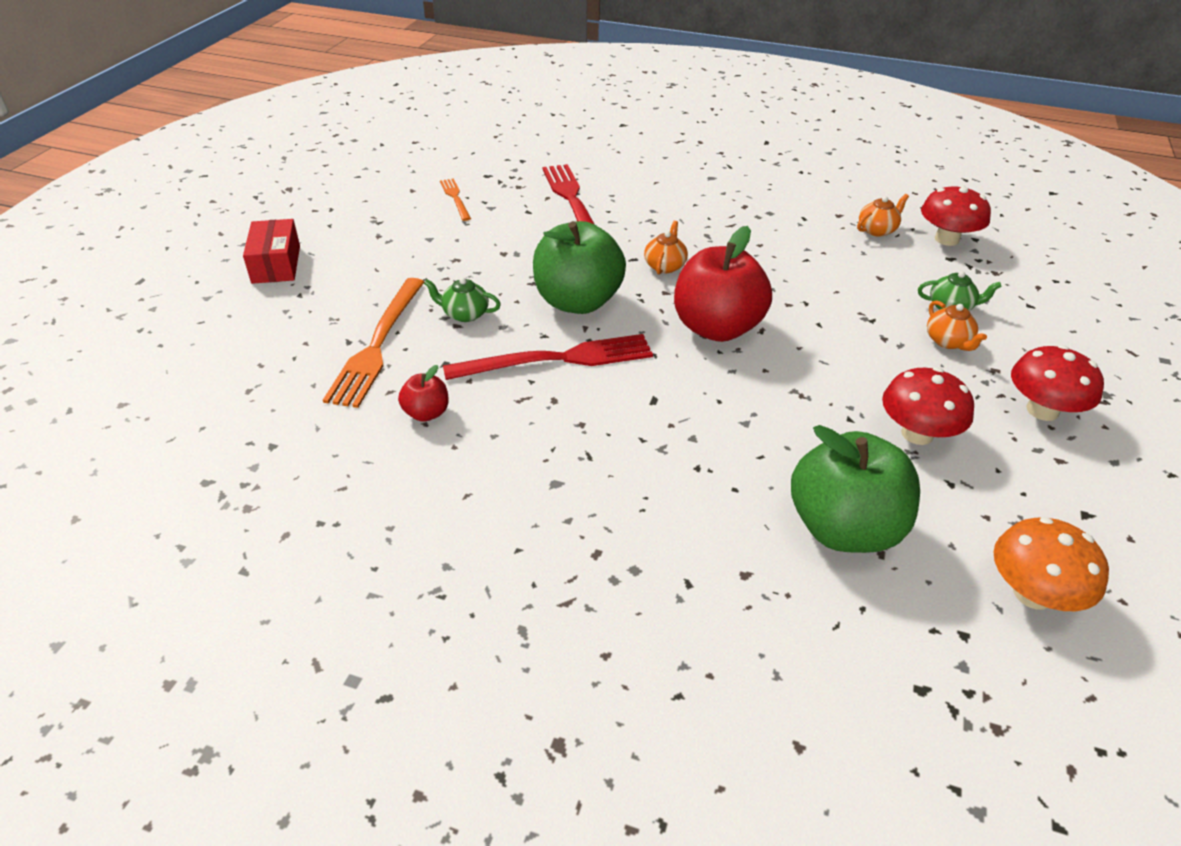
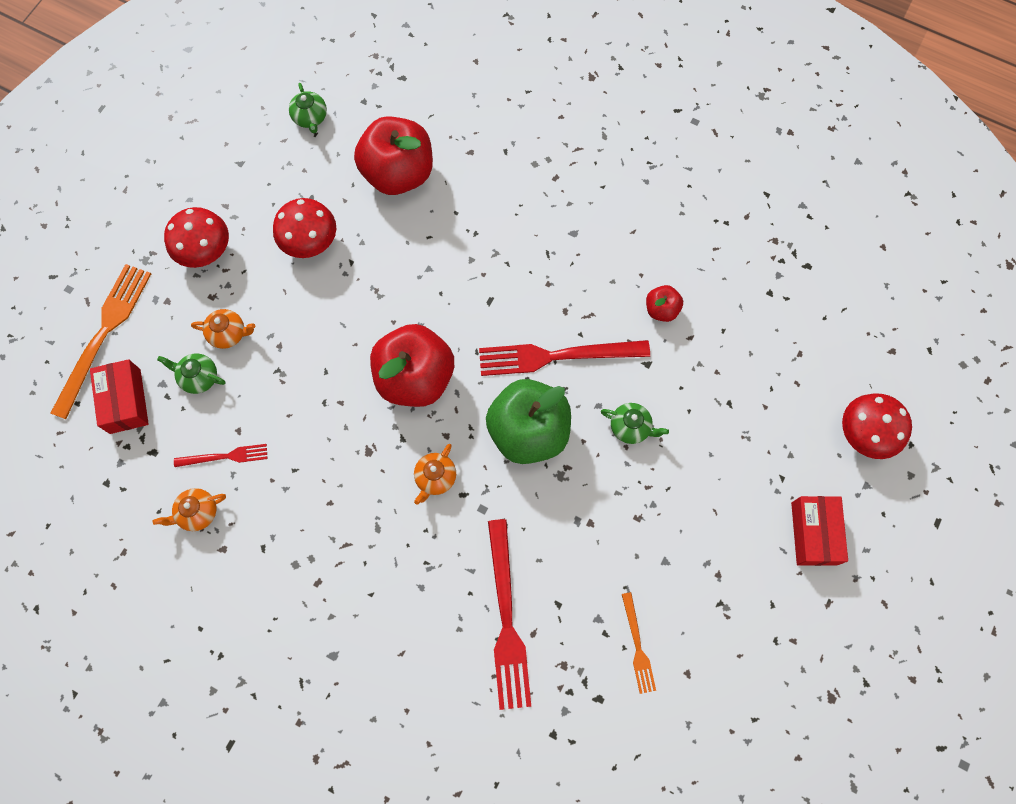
camera: 170 degrees left, 30 degrees up
(377, 344) = (704, 395): orange fork -> orange fork (104, 335)
(843, 528) = (398, 173): green apple -> red apple
(879, 261) = (225, 456): none -> red fork
(947, 239) = (136, 486): red mushroom -> red mushroom (865, 433)
(948, 342) = (228, 334): orange teapot -> orange teapot turned 105 degrees clockwise
(1010, 286) = (125, 401): none -> red box
(1032, 594) = (310, 118): orange mushroom -> green teapot

